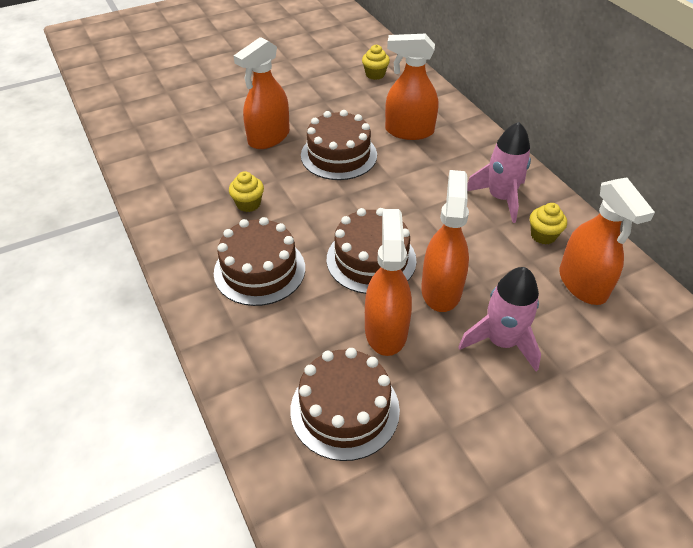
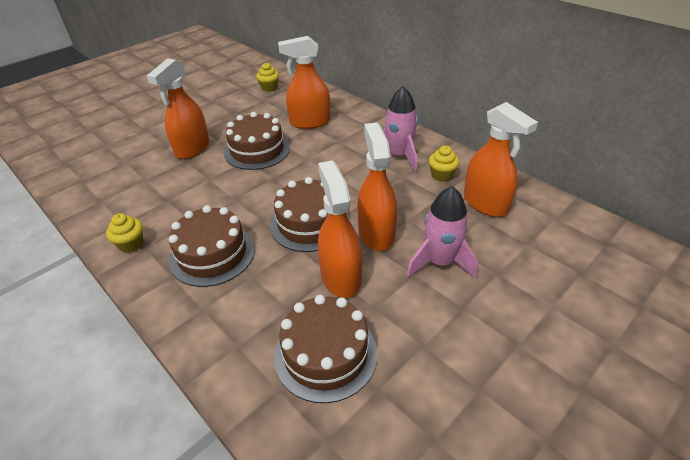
camera: 15 degrees left, 5 degrees down
(248, 204) = (188, 203): yellow cupcake -> yellow cupcake (131, 244)

